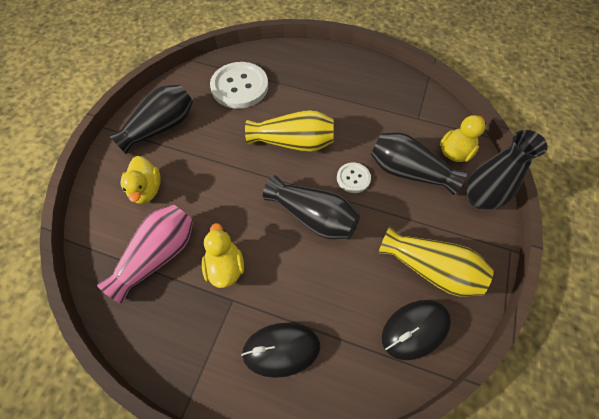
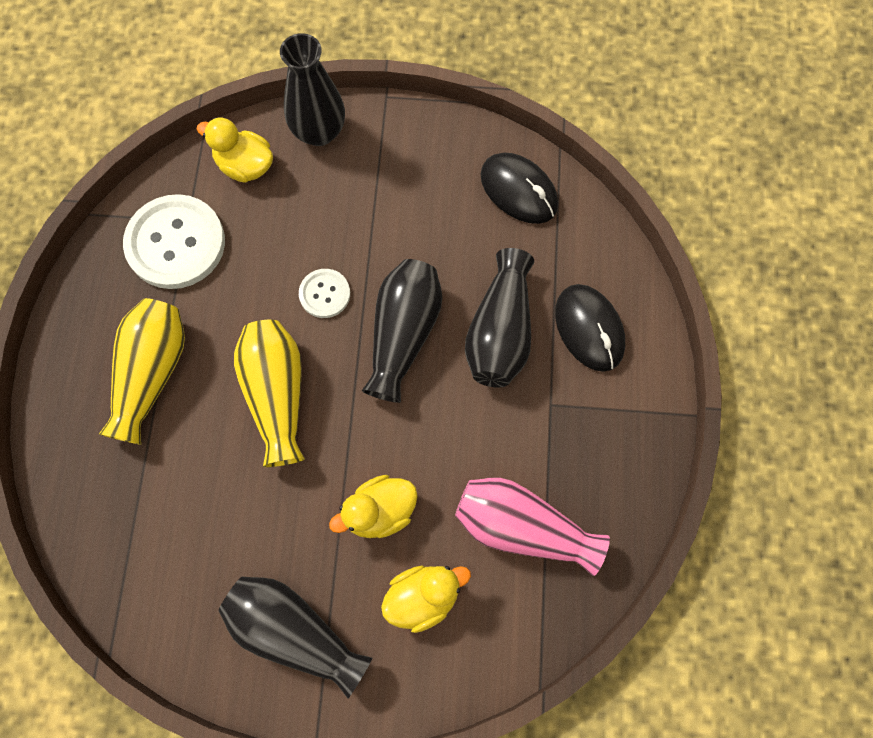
camera: 105 degrees left, 10 degrees up
(225, 267) = (510, 429): yellow duck -> yellow duck (380, 512)
(239, 87) = (168, 525): white button -> white button (176, 243)
(408, 172) = (295, 222): black vase -> black vase (500, 332)
(430, 269) = (438, 181): yellow vase -> yellow vase (151, 374)

